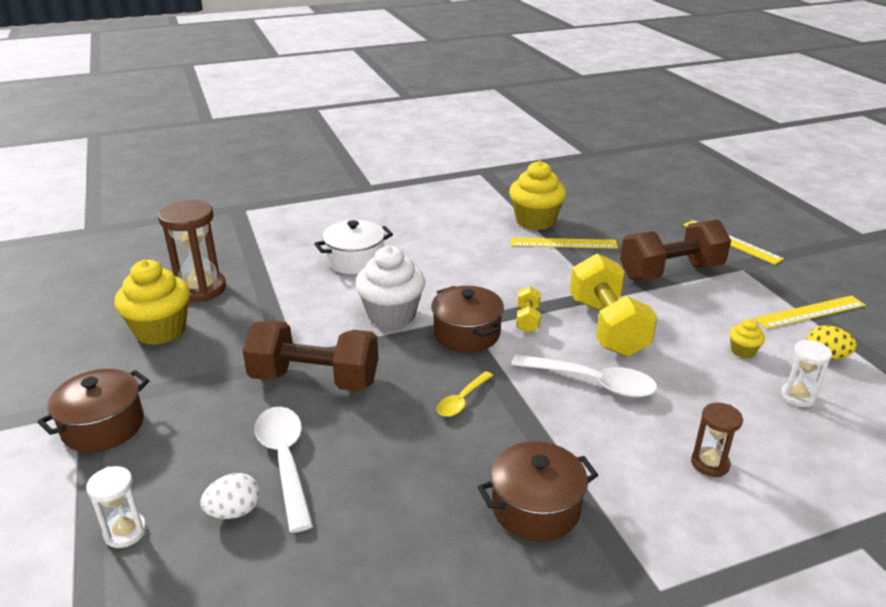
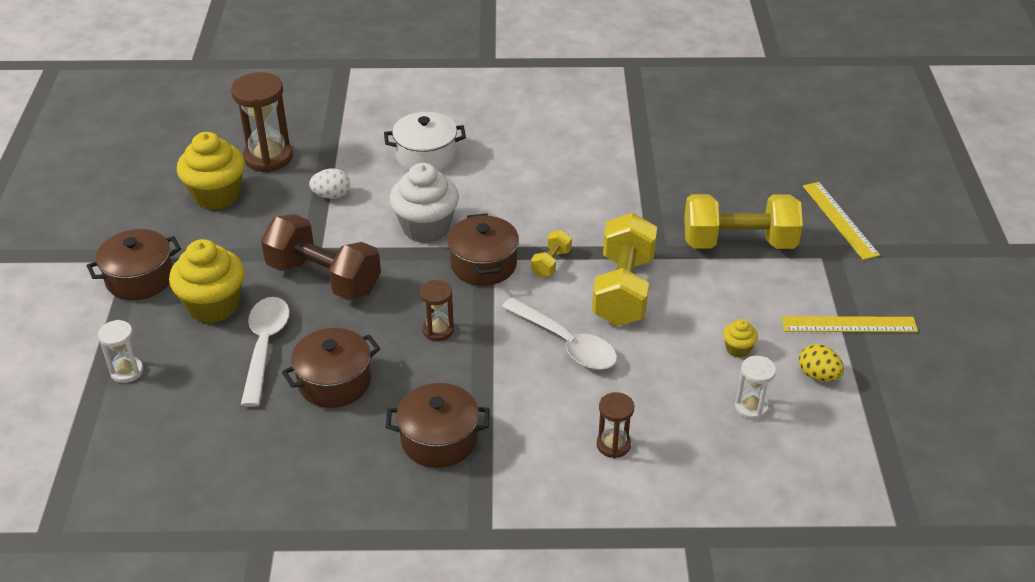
camera: 20 degrees right, 10 degrees up
(234, 511) = (209, 377): white egg -> white egg (331, 195)
(384, 478) = (334, 382): none -> brown pot
(462, 400) = (438, 330): yellow spoon -> brown hourglass
(535, 221) = (640, 145): yellow cupcake -> yellow cupcake (213, 306)
(563, 243) = (651, 181): yellow ruler -> none
(670, 272) = (738, 243): brown dumbbell -> yellow dumbbell

